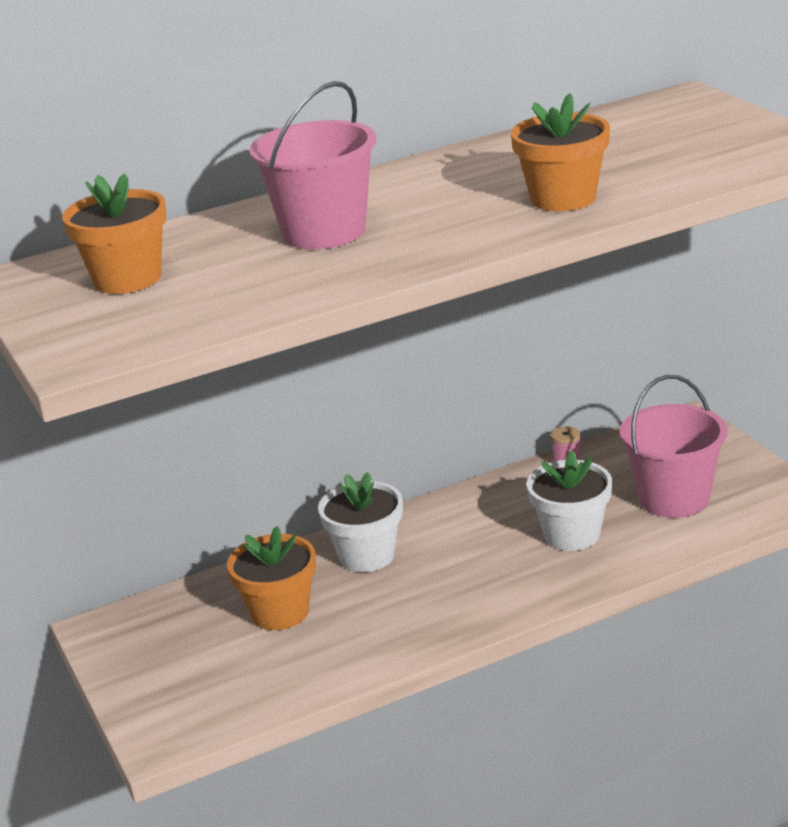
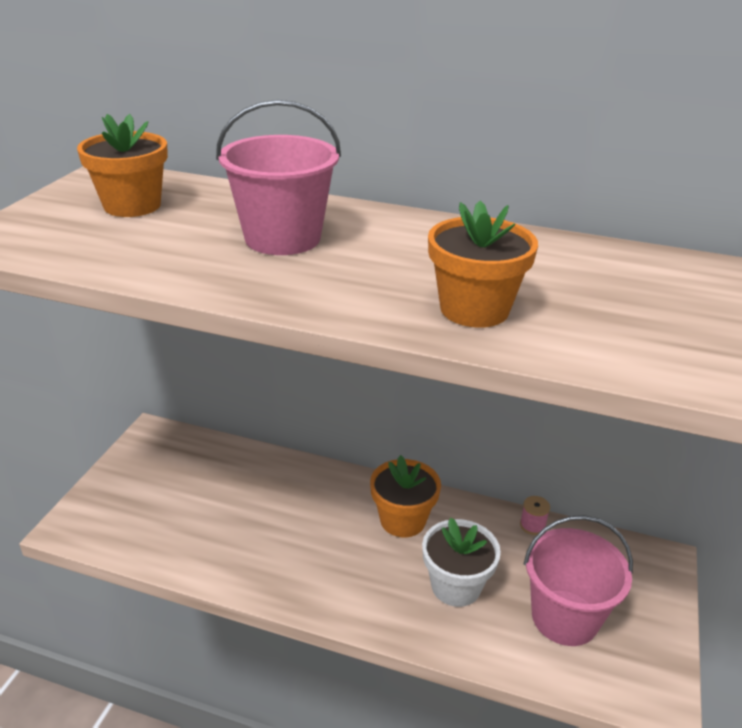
camera: 40 degrees right, 5 degrees up
(280, 612) = (232, 496): orange flower pot -> orange flower pot (403, 520)
(367, 555) = (325, 496): white flower pot -> none

